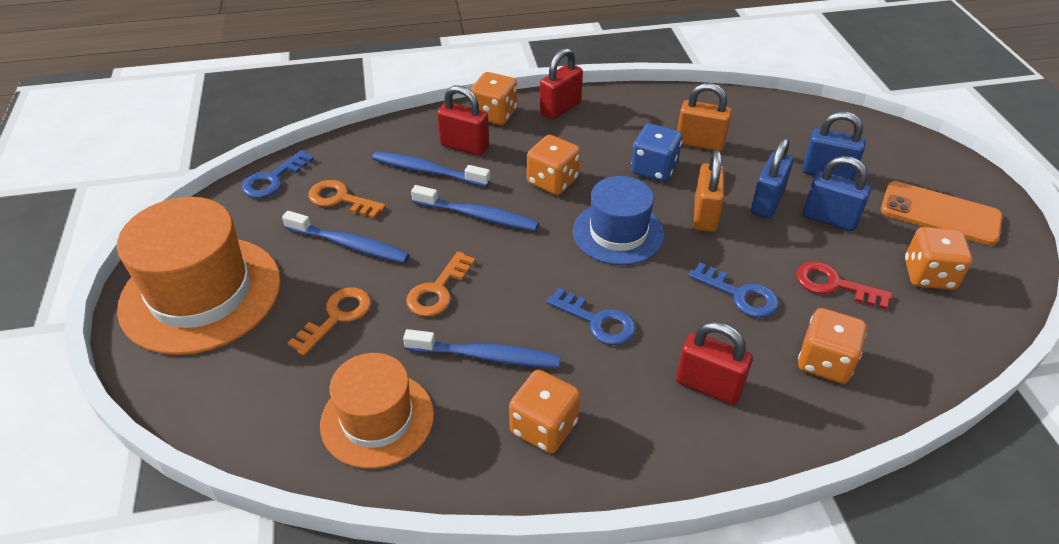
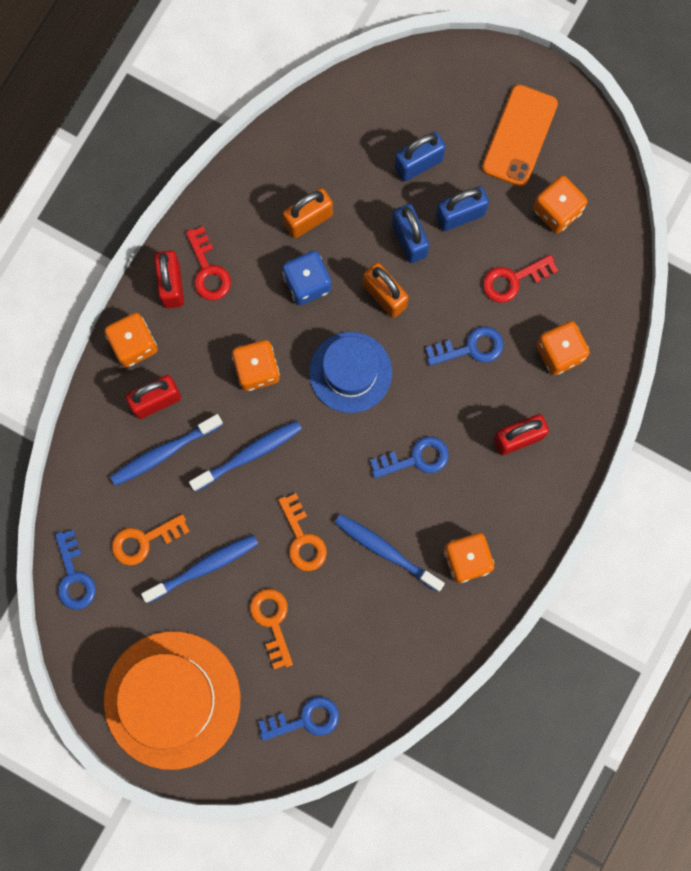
camera: 50 degrees left, 35 degrees up
(250, 402) = (305, 719): none -> blue key
(377, 419) = (381, 651): orange hat -> none
(486, 356) = (386, 551): blue toothbrush -> blue toothbrush turned 105 degrees counterclockwise
(594, 118) = (208, 270): none -> red key
(940, 213) = (519, 136): orange phone -> orange phone turned 45 degrees counterclockwise

